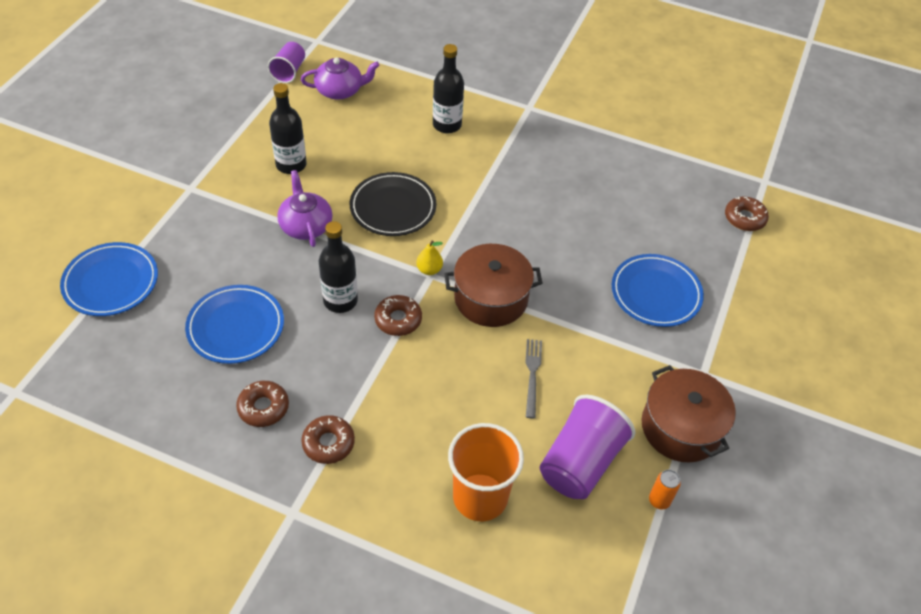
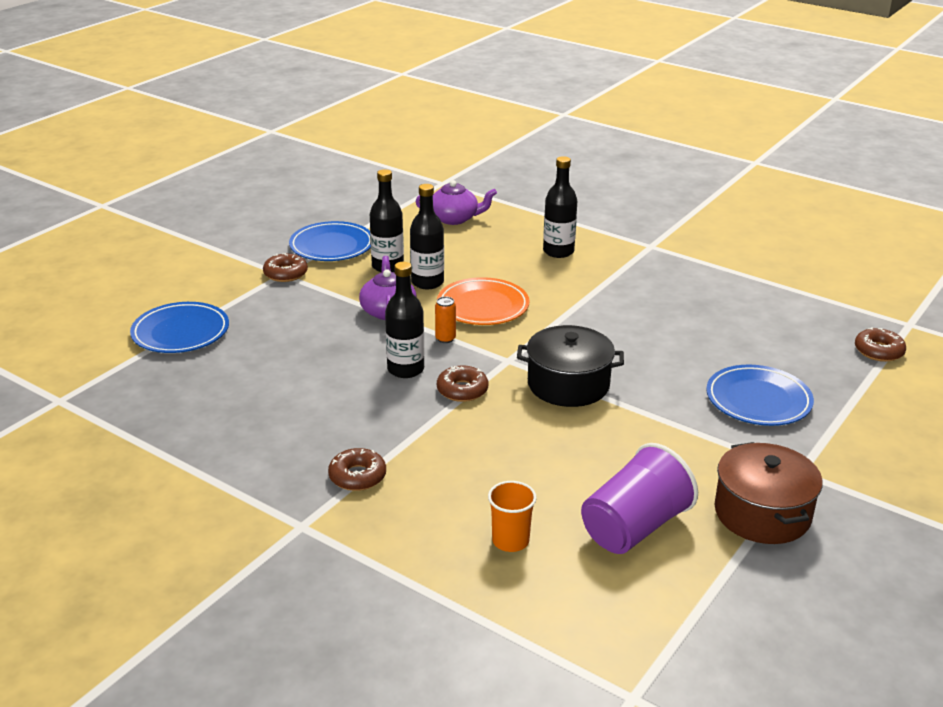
camera: 15 degrees right, 20 degrees down
(236, 327) = (291, 377): blue plate -> blue plate (332, 246)
(263, 407) = (299, 440): brown donut -> brown donut (285, 273)
(289, 71) = (407, 202): purple cup -> none
(334, 182) = (427, 282): none -> black bottle
(393, 207) = (483, 306): black plate -> orange plate
(429, 270) = (507, 356): yellow pear -> none
(480, 497) = (510, 541): orange cup -> orange cup, size x0.59
(491, 298) = (568, 384): brown pot -> black pot
(532, 374) = (598, 449): grey fork -> none
(659, 500) = (720, 572): orange can -> orange can (445, 339)

